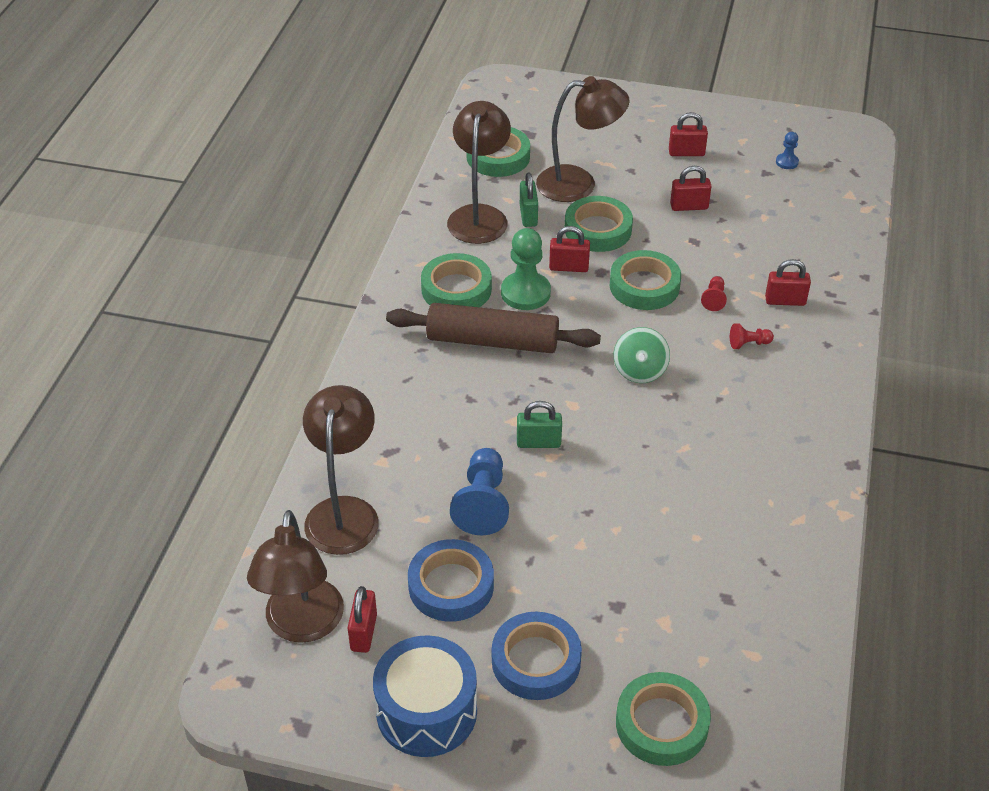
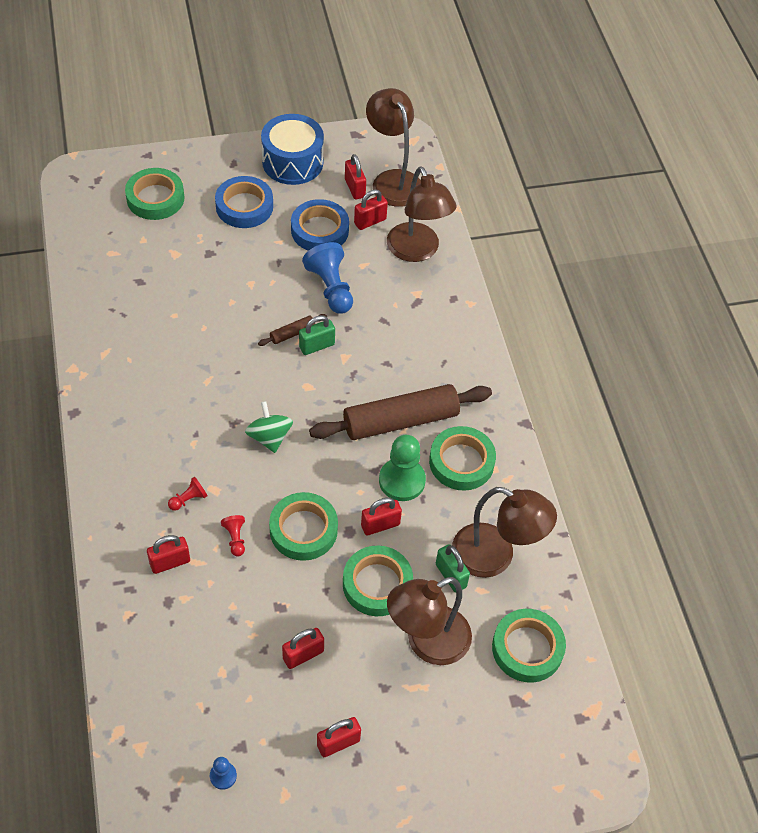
camera: 150 degrees right, 10 degrees up
(376, 574) = (370, 221): none -> red padlock
(479, 216) = (495, 556): brown lamp -> brown lamp turned 45 degrees counterclockwise
(559, 465) = (292, 333): none -> brown rolling pin

